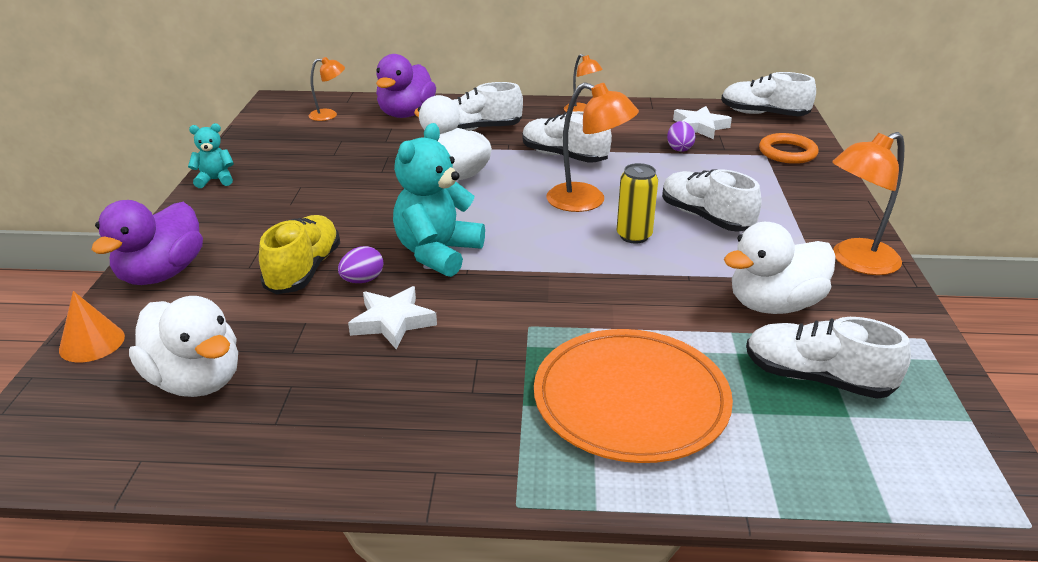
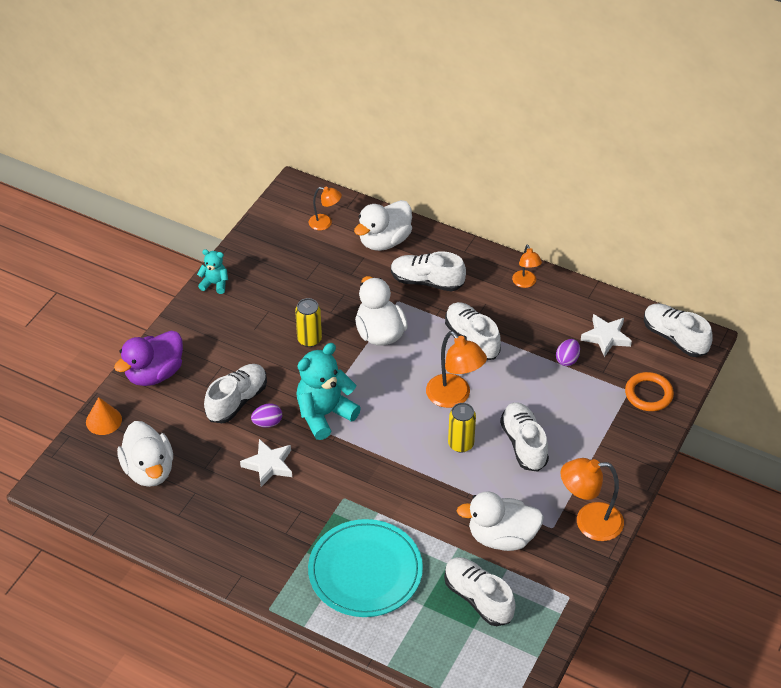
camera: 25 degrees right, 15 degrees up
(304, 270) = (237, 401): yellow shoe -> white shoe
(370, 196) = (309, 339): none -> yellow can
(406, 114) = (384, 241): purple duck -> white duck
(631, 399) = (365, 571): orange plate -> turquoise plate

